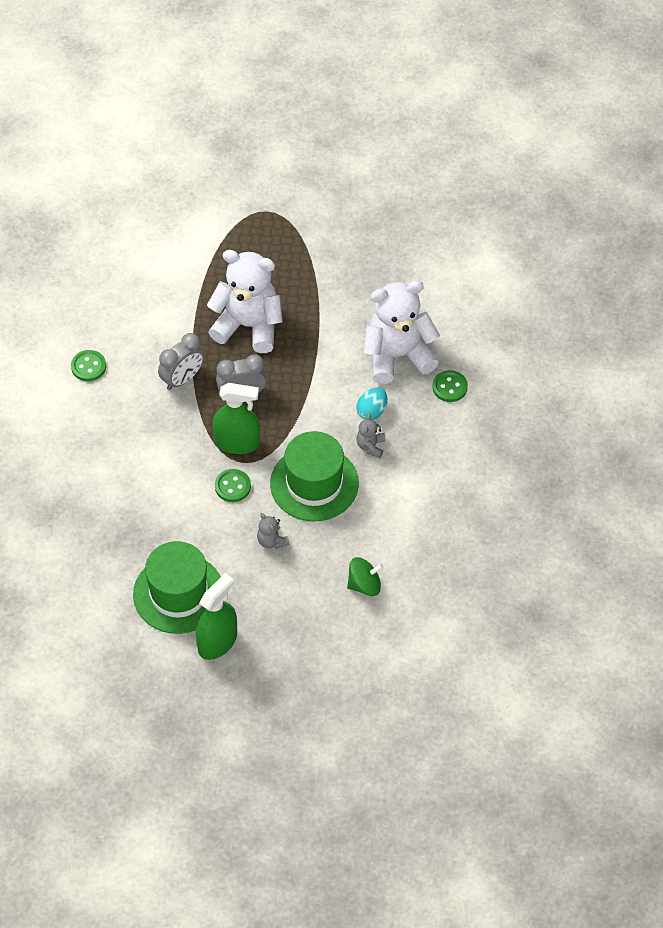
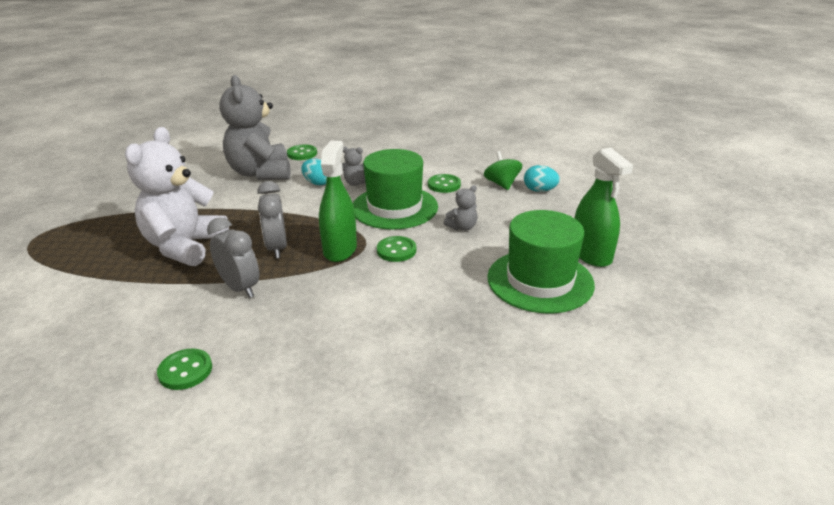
camera: 90 degrees left, 25 degrees down
(217, 642) = (591, 254): green spray bottle -> green spray bottle turned 150 degrees counterclockwise
(348, 620) = (539, 190): none -> turquoise egg
(364, 529) = (444, 185): none -> green button
(397, 355) = (261, 173): white teddy bear -> grey teddy bear

